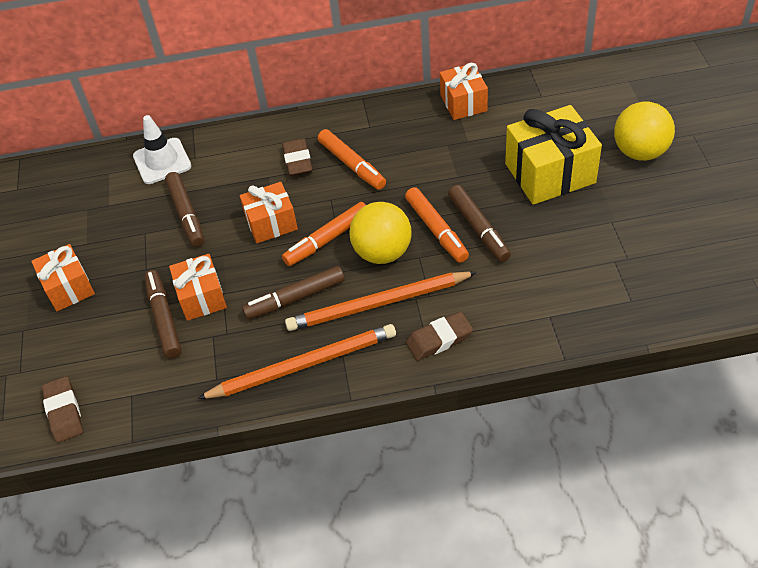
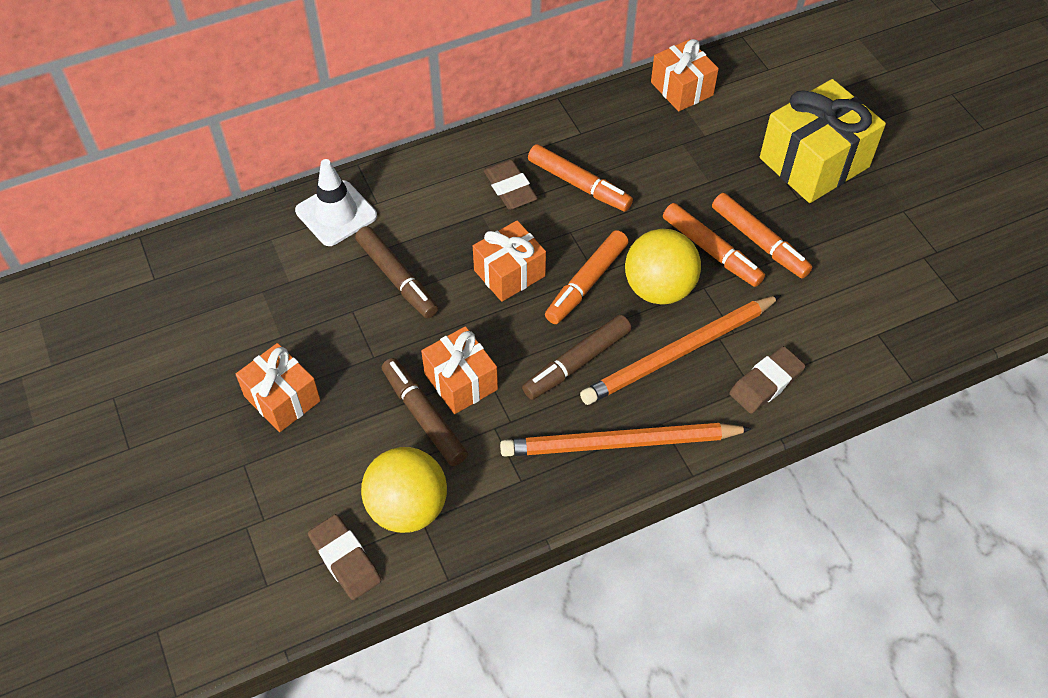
camera: 20 degrees left, 5 degrees up
(303, 365) = (620, 443): orange pencil -> orange pencil turned 150 degrees counterclockwise
(478, 228) = (759, 242): brown marker -> orange marker
(640, 152) = (903, 123): yellow ball -> yellow ball (407, 507)

